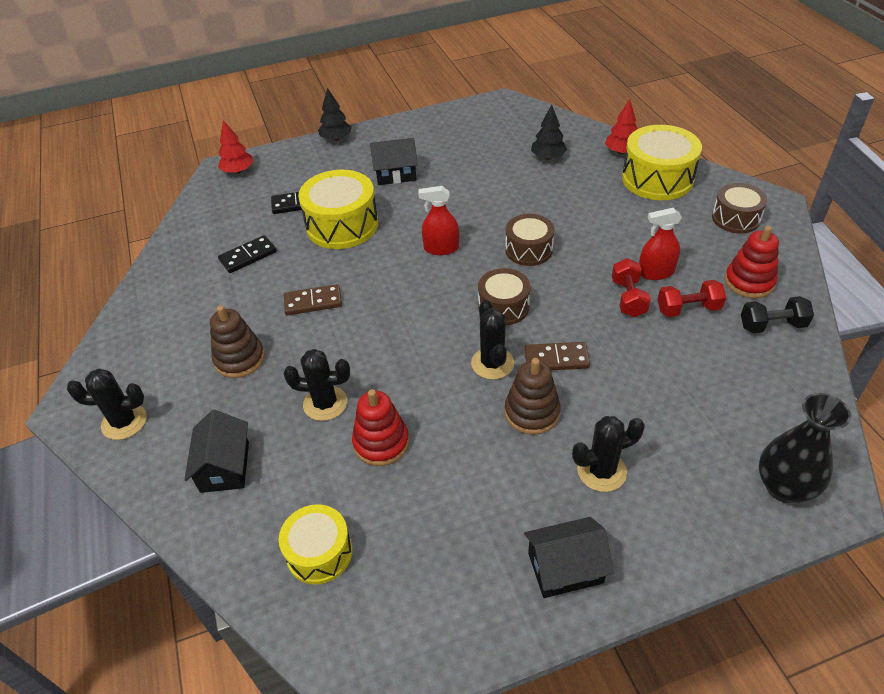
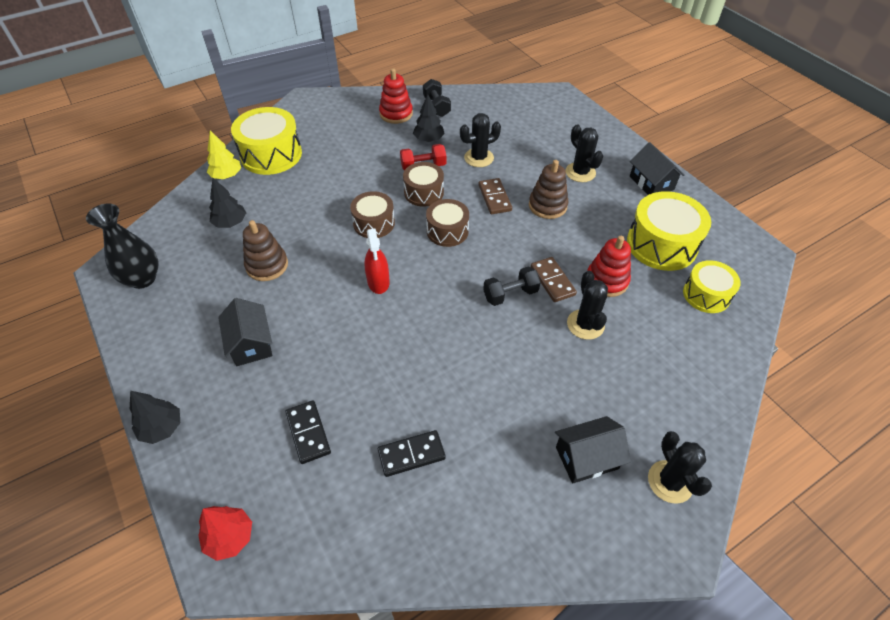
camera: 105 degrees left, 5 degrees up
(225, 467) = (673, 376): black house -> black house (587, 458)
(239, 359) = (561, 407): brown stacking toy -> brown stacking toy (267, 265)
(248, 256) = (411, 455): black domino -> black domino turned 60 degrees counterclockwise
(313, 302) = (471, 367): brown domino -> brown domino (552, 281)
(342, 225) = (348, 373): yellow drum -> yellow drum (661, 244)
(391, 346) = (510, 294): none -> black dumbbell
(492, 363) = (509, 230): black cactus -> black cactus (479, 158)
(621, 152) = (226, 176): red tree -> yellow tree
(656, 272) = (392, 154): red spray bottle -> none
(688, 309) = (428, 139): red dumbbell -> black tree
(735, 218) = (325, 117): brown drum -> brown drum (424, 192)
(784, 487) = (560, 108): black vase -> black vase (142, 279)

